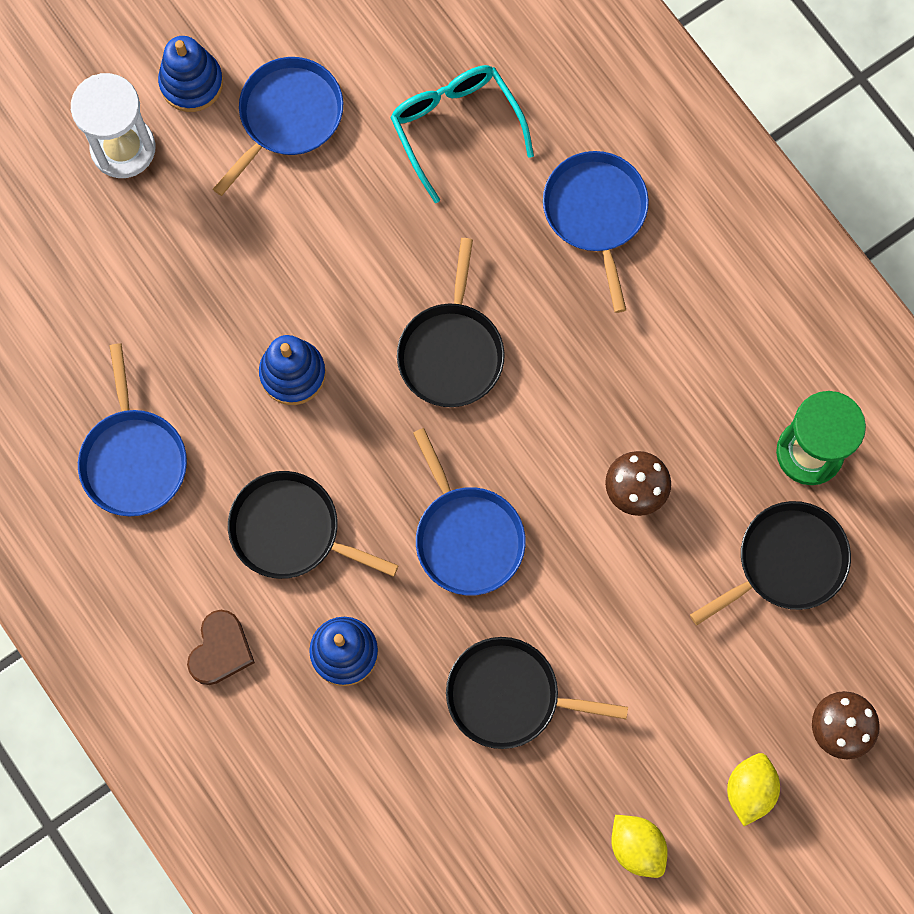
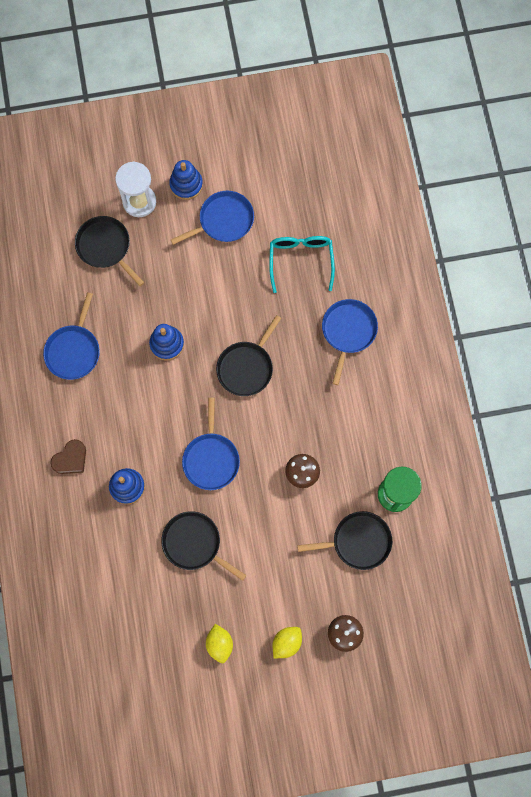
camera: 25 degrees right, 0 degrees up
(291, 530) = (130, 418): black pan -> black pan (105, 247)

